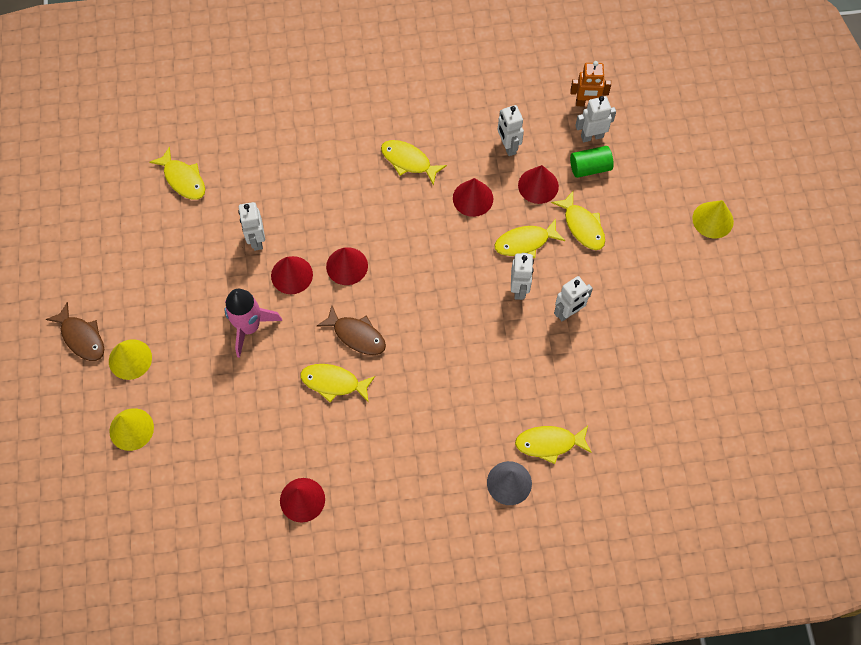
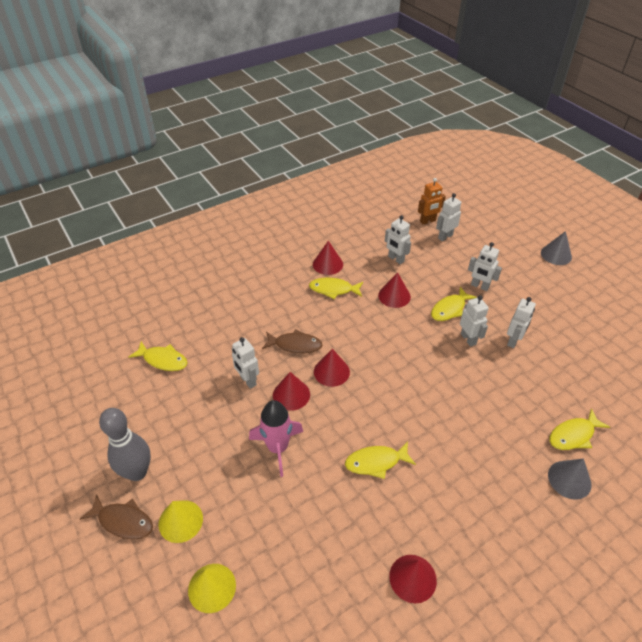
camera: 25 degrees left, 20 degrees down
(111, 295) = (137, 472): none -> grey bowling pin
(356, 335) = (371, 418): brown fish -> brown fish (295, 345)
(538, 185) = (432, 274): red cone -> red cone (328, 264)
(582, 226) = (479, 286): yellow fish -> white robot
(590, 168) = (457, 253): green cylinder -> none
(713, 220) = (556, 255): yellow cone -> grey cone

